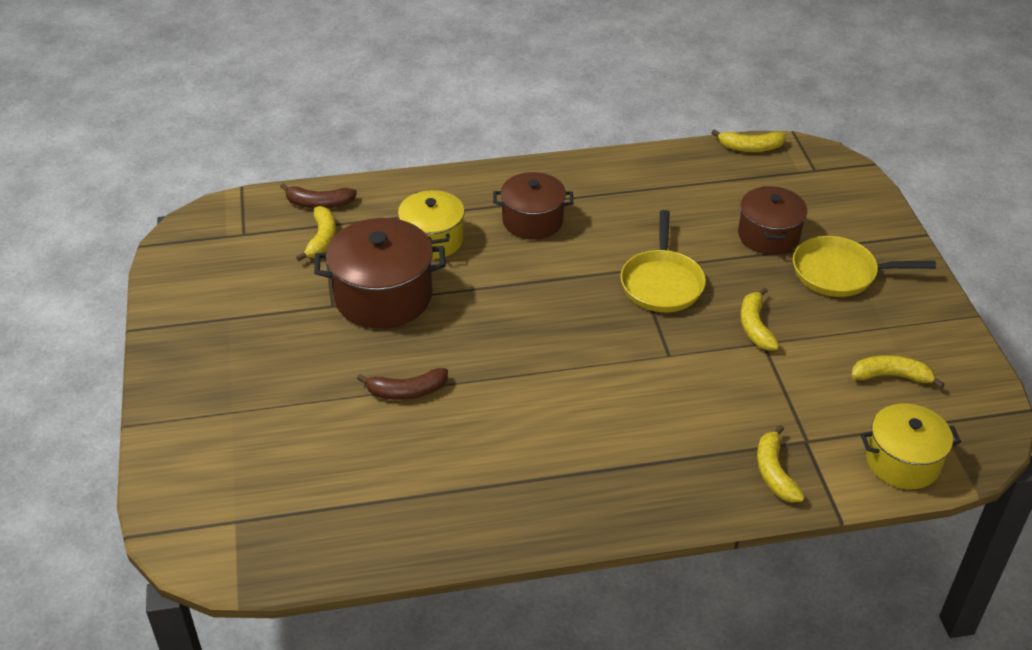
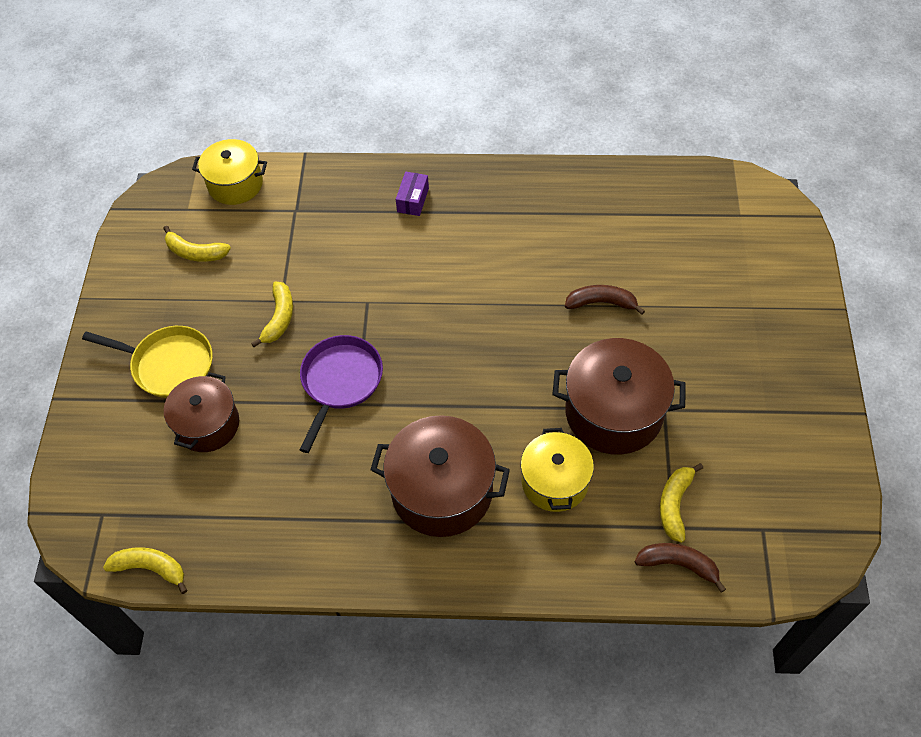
camera: 165 degrees left, 15 degrees up
(532, 221) = (442, 491): brown pot -> brown pot, size x1.51
(662, 283) = (340, 382): yellow pan -> purple pan
(666, 476) = (413, 200): none -> purple box
(774, 473) = (333, 190): yellow banana -> none

